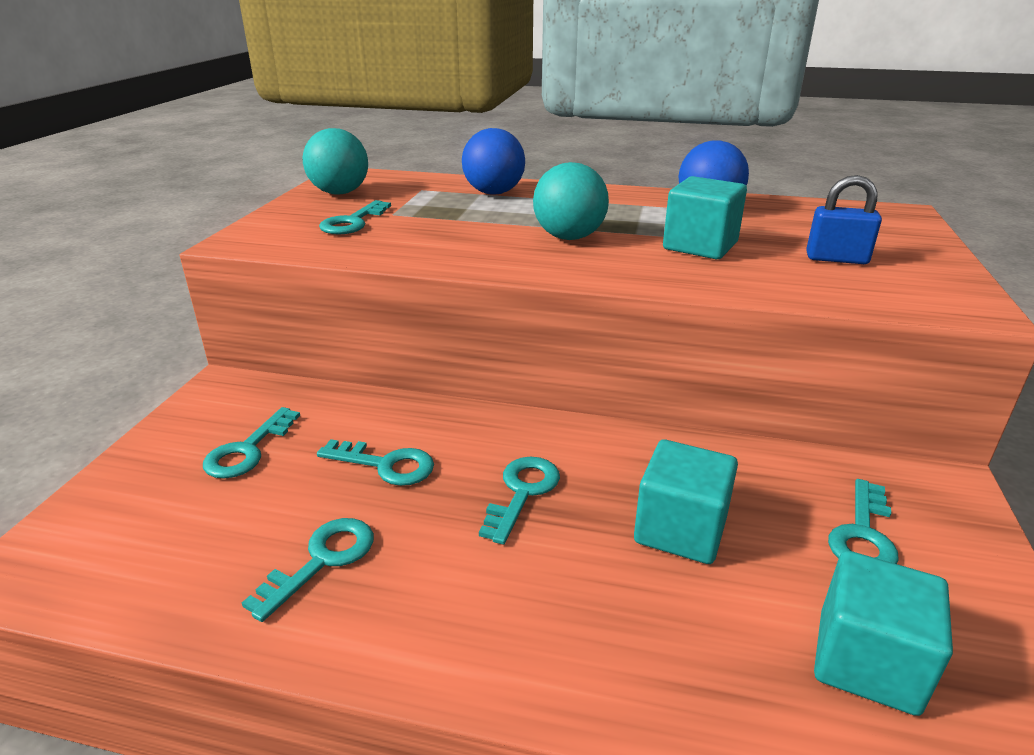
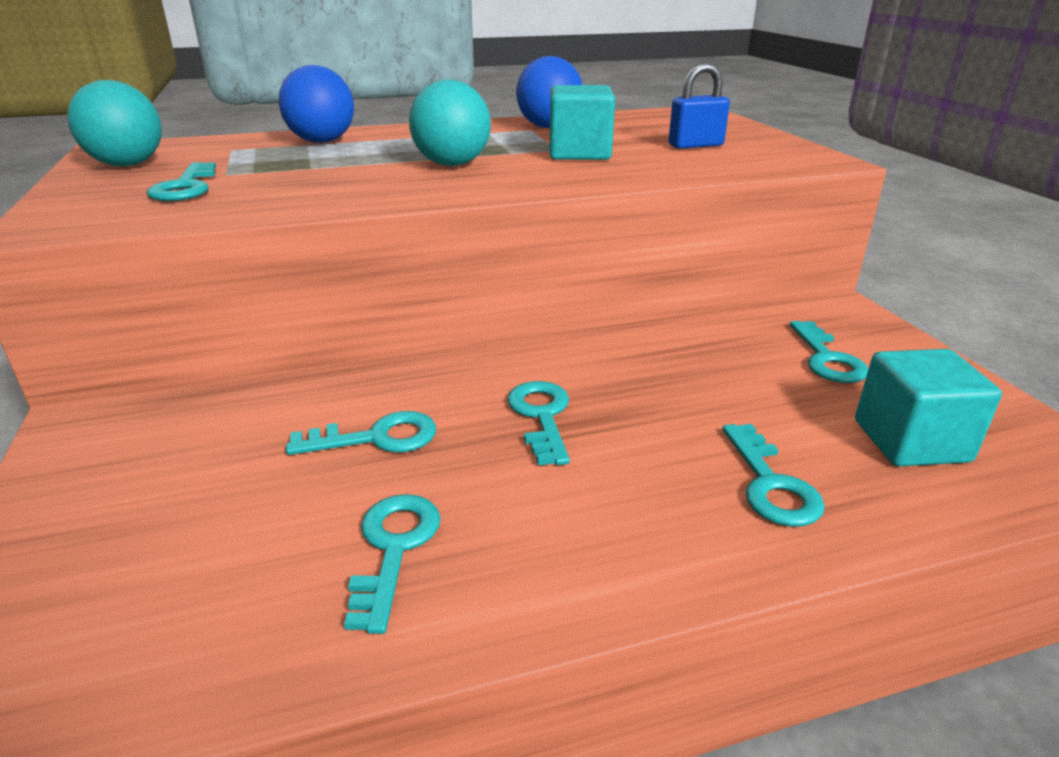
camera: 30 degrees left, 0 degrees up
(248, 450) = (186, 477): turquoise key -> turquoise key (770, 484)
(680, 530) = (701, 400): turquoise cube -> none

